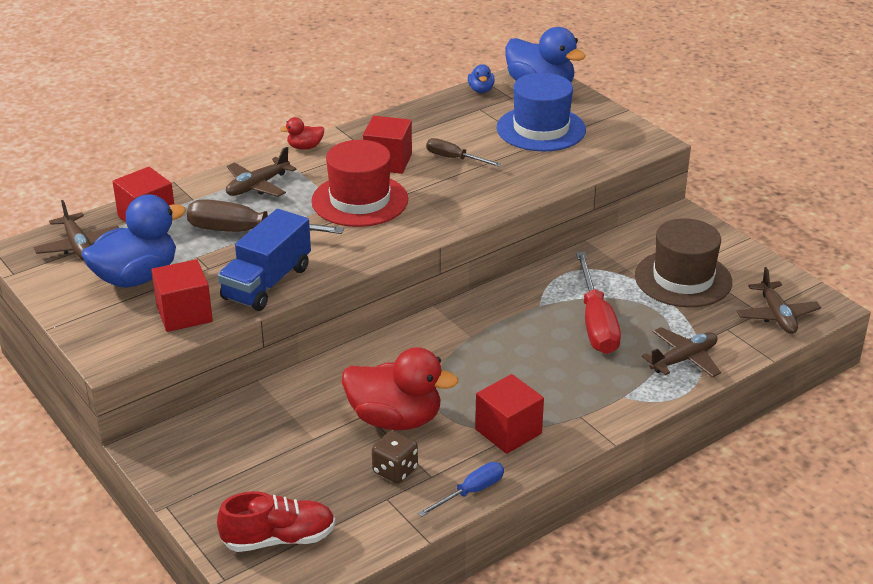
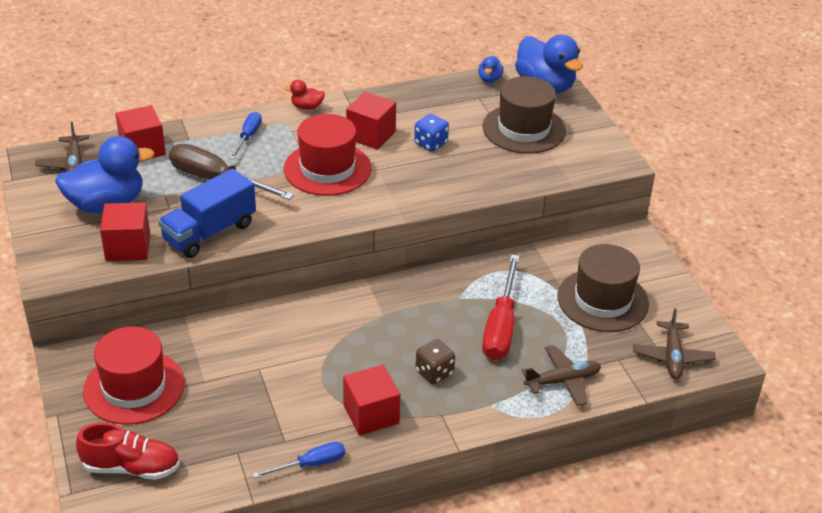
camera: 15 degrees right, 5 degrees up
(239, 461) = (134, 387): none -> red hat
(258, 186) = (248, 137): brown plane -> blue screwdriver
(395, 419) = (280, 379): red duck -> none
(395, 470) = (256, 428): brown dice -> brown dice (434, 372)
(454, 158) = (430, 144): brown screwdriver -> blue dice
(541, 129) = (524, 129): blue hat -> brown hat

